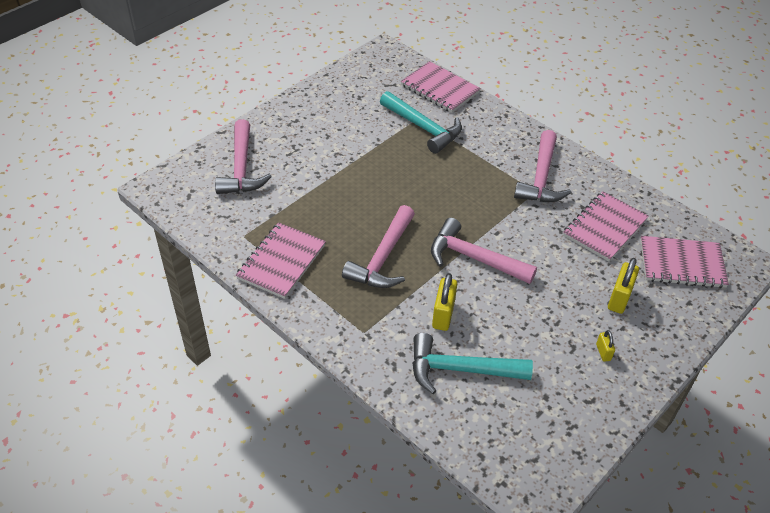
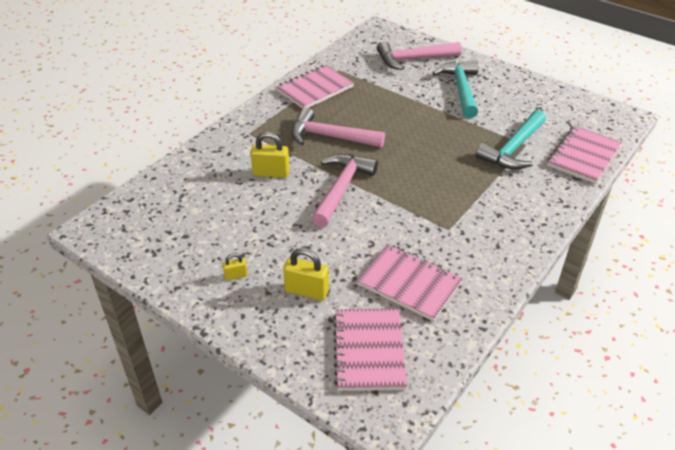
camera: 85 degrees right, 5 degrees down
(281, 262) = (315, 89): pink notebook -> pink notebook turned 60 degrees counterclockwise
(460, 369) = (213, 185): turquoise hammer -> turquoise hammer (460, 89)
(541, 178) = (472, 233): pink hammer -> none

